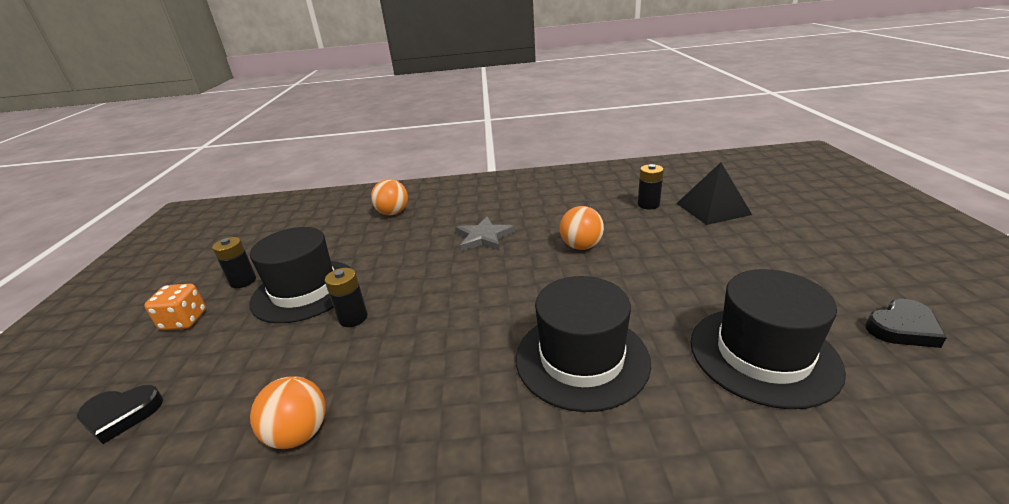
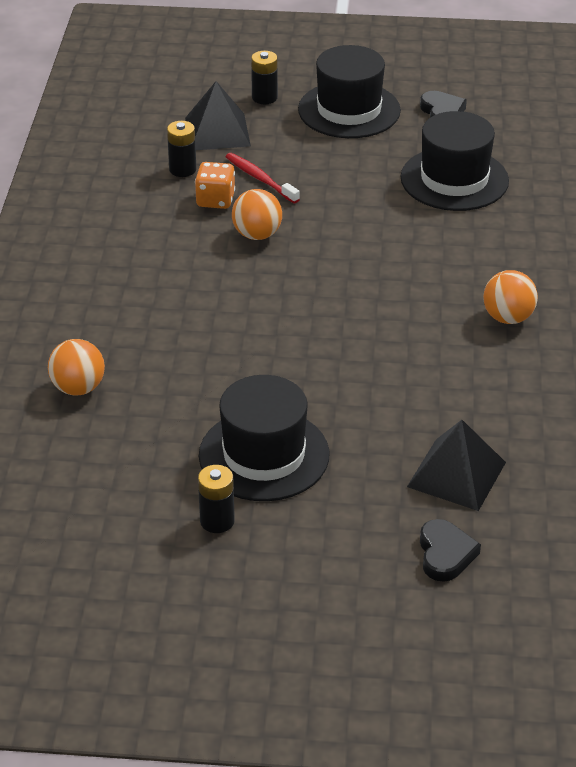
camera: 85 degrees left, 10 degrees up
(184, 320) = (293, 556): orange dice -> orange dice (215, 200)
(230, 412) = (456, 474): none -> black pyramid
(299, 434) = (489, 424): orange ball -> orange ball (508, 318)
(353, 318) = (335, 407): black battery -> black battery (264, 97)
(484, 237) = (200, 304): grey star -> none
(581, 358) = (437, 265): black hat -> black hat (349, 110)
(661, 236) = (260, 179): none -> red toothbrush

